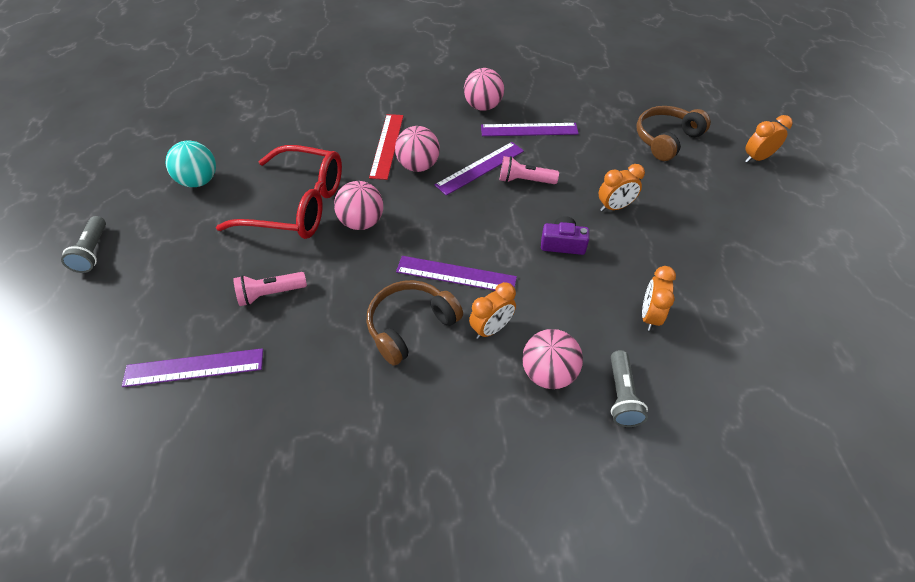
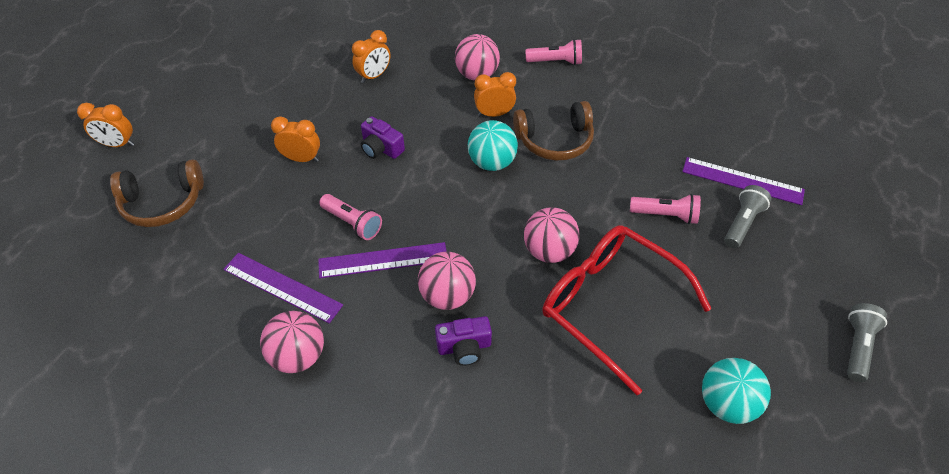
camera: 150 degrees left, 0 degrees up
(387, 145) = (464, 347): red ruler -> purple camera
(456, 274) = (492, 162): purple ruler -> turquoise ball
(472, 445) = (555, 62): none -> pink flashlight
(622, 396) = (442, 47): grey flashlight -> grey flashlight (742, 223)

